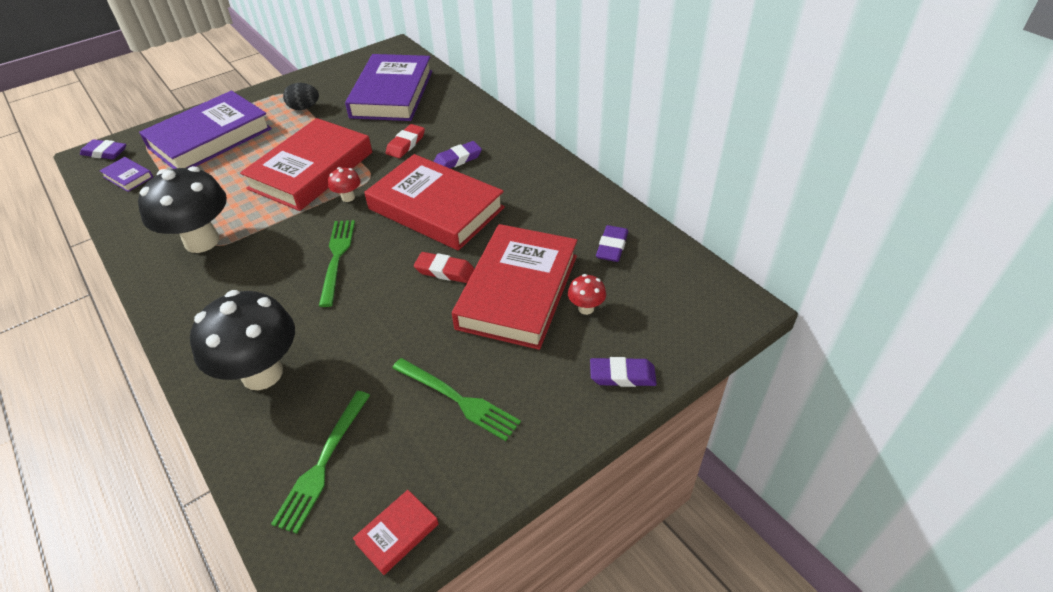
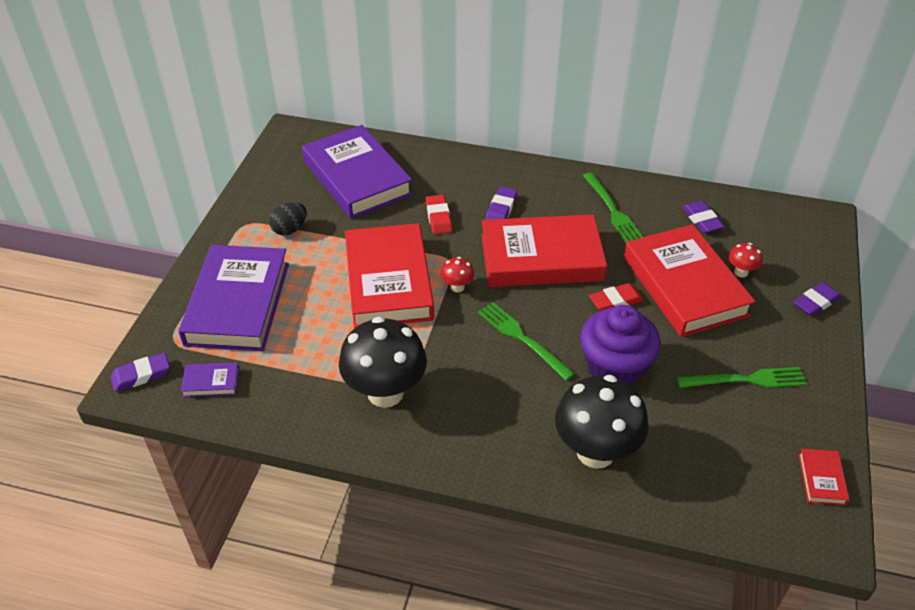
camera: 40 degrees left, 0 degrees up
(322, 464) = (723, 476): green fork -> green fork (613, 211)
(370, 319) = (615, 367): none -> purple cupcake

